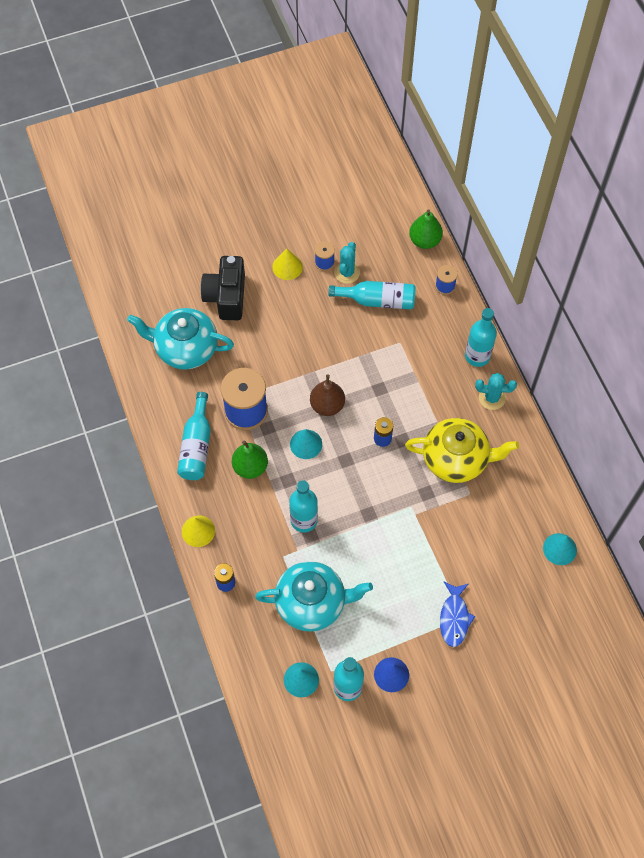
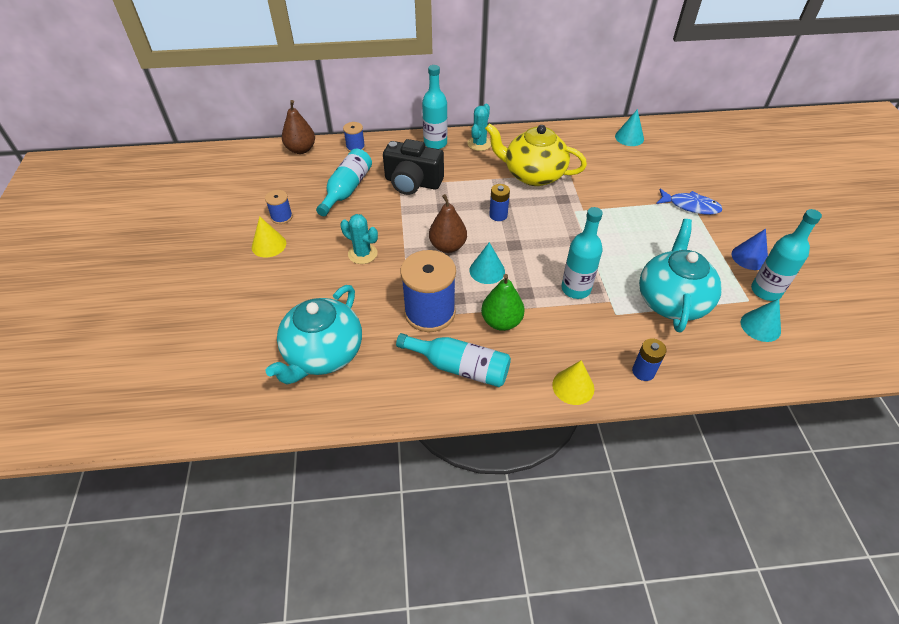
camera: 75 degrees left, 15 degrees down
(226, 296) = (275, 302): black camera -> black camera (412, 183)
(347, 272) = (303, 204): turquoise cactus -> turquoise cactus (362, 254)
(424, 240) = (301, 149): green pear -> brown pear
(456, 459) = (533, 175): yellow teapot -> yellow teapot turned 90 degrees counterclockwise

